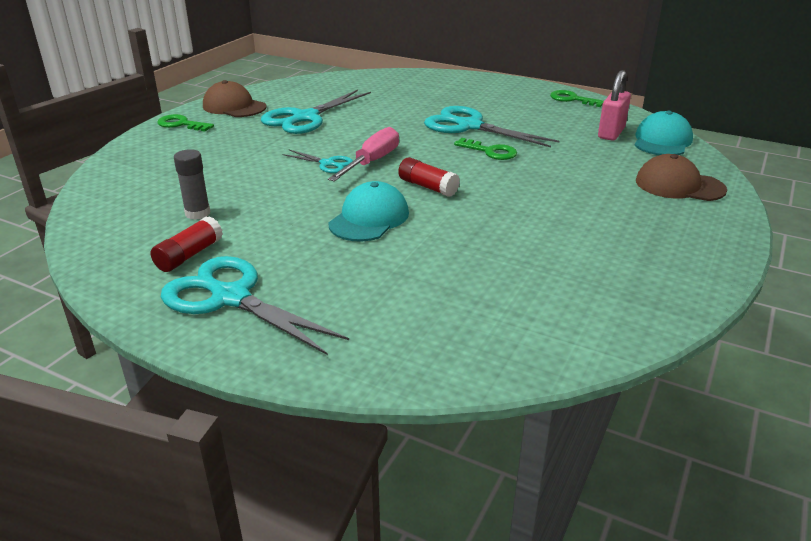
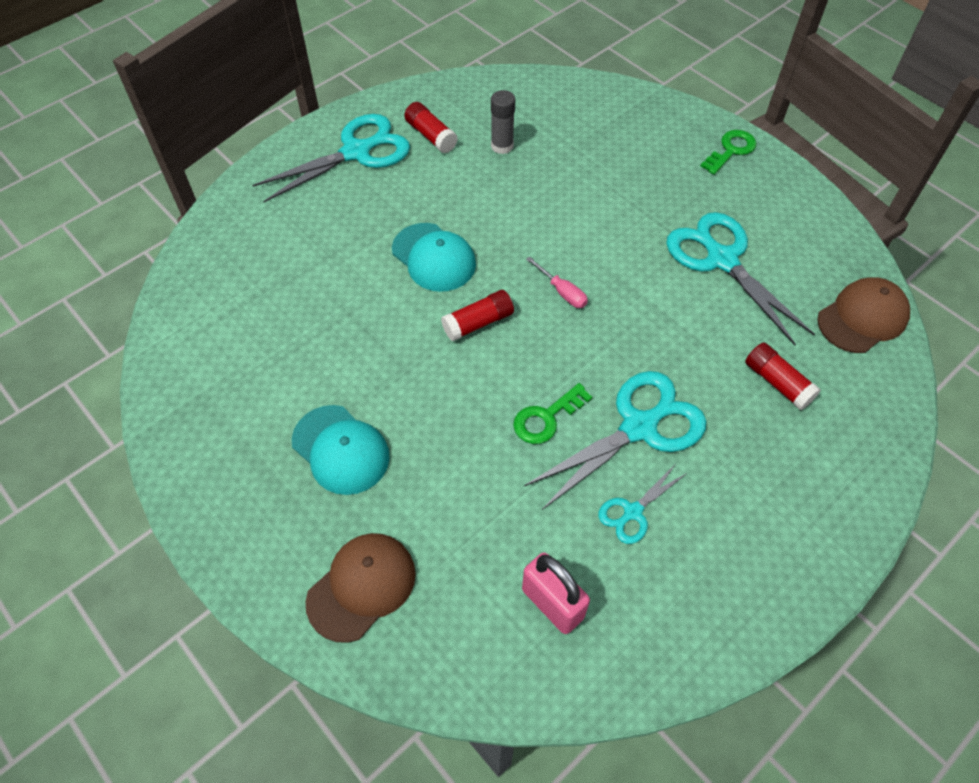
camera: 110 degrees right, 25 degrees up
(234, 107) = (780, 200): brown cap -> brown cap (862, 318)
(327, 164) = (572, 253): turquoise scissors -> turquoise scissors (632, 512)
(372, 162) = (562, 292): pink screwdriver -> pink screwdriver, size x0.57
(401, 97) = (777, 383): none -> red glue stick
(572, 99) = (714, 627): green key -> none
(662, 141) = (499, 662): turquoise cap -> turquoise cap (341, 450)

